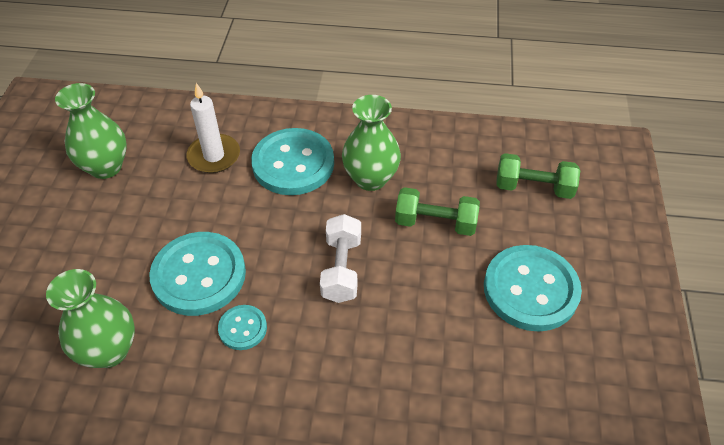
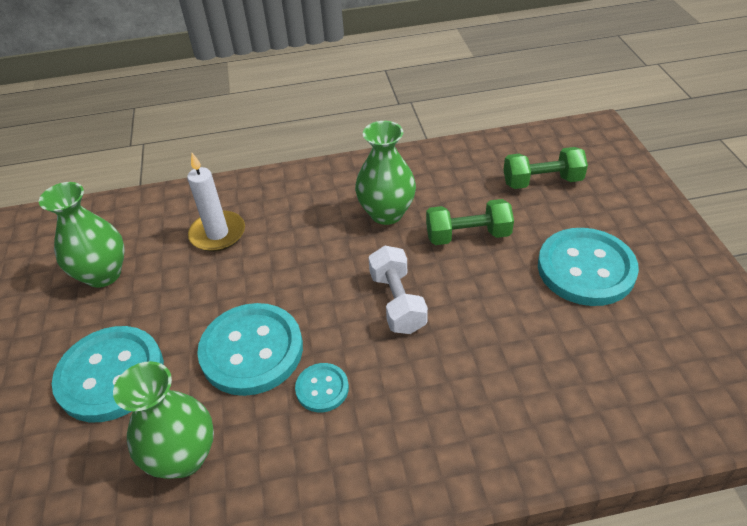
camera: 15 degrees left, 5 degrees down
(293, 164) = (303, 220): turquoise button -> turquoise button (111, 375)

